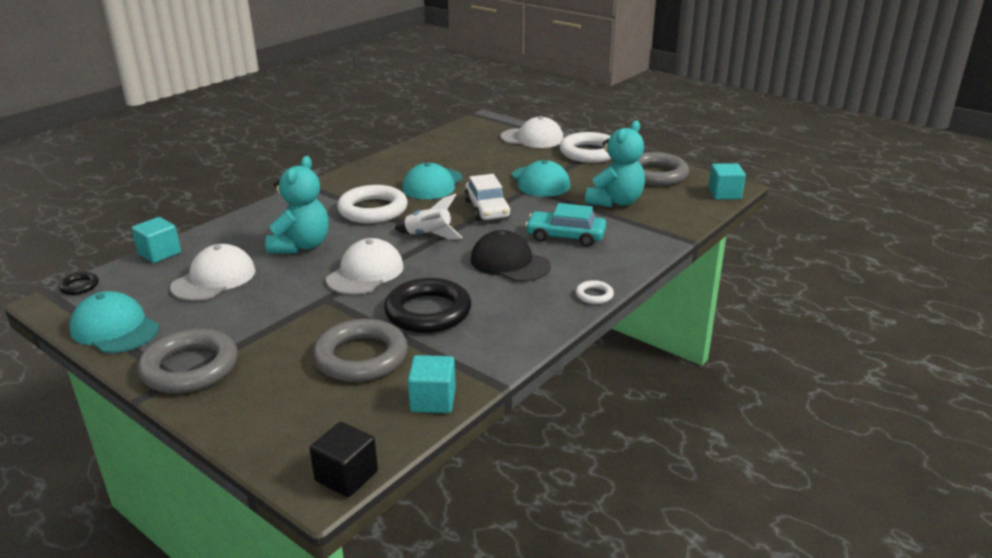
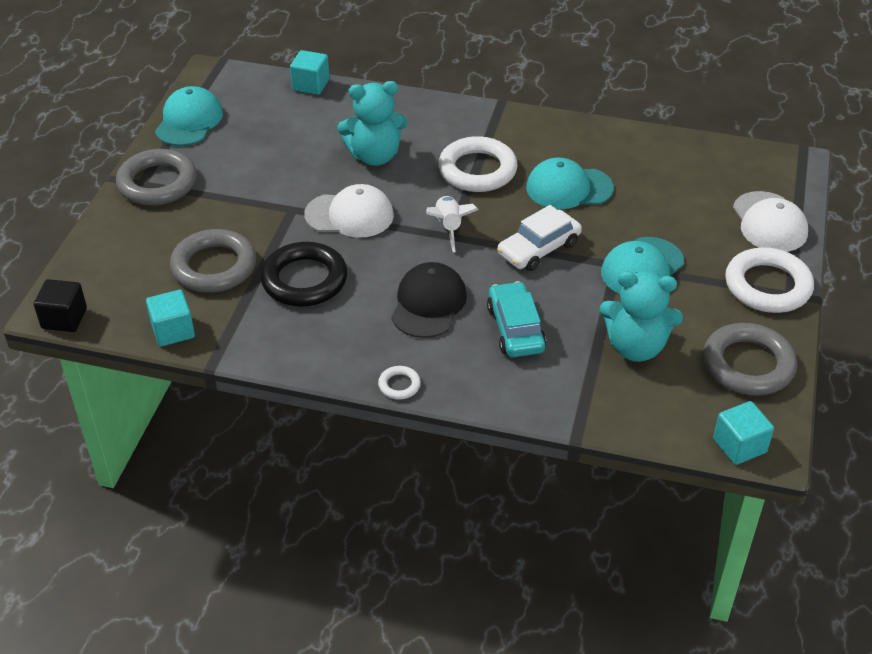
camera: 65 degrees right, 15 degrees up
(79, 286) = (237, 73): black ring -> none
(214, 279) = (288, 133): white cap -> none

